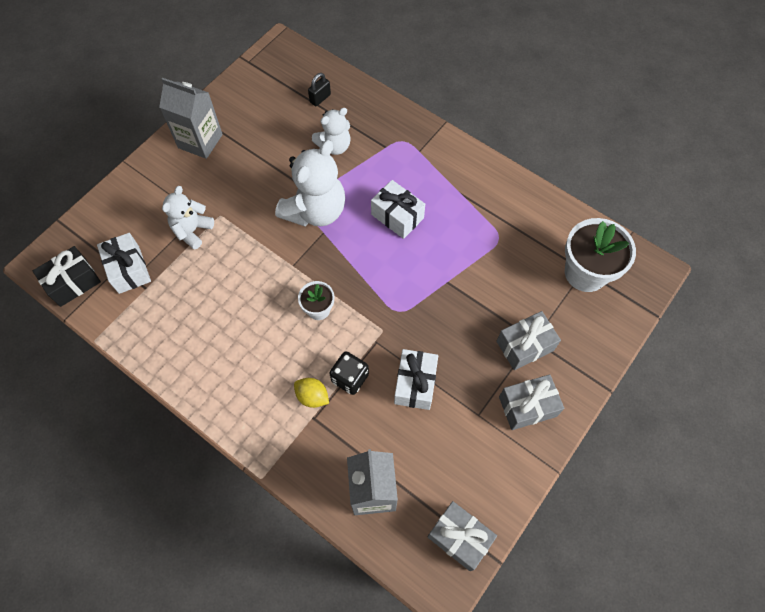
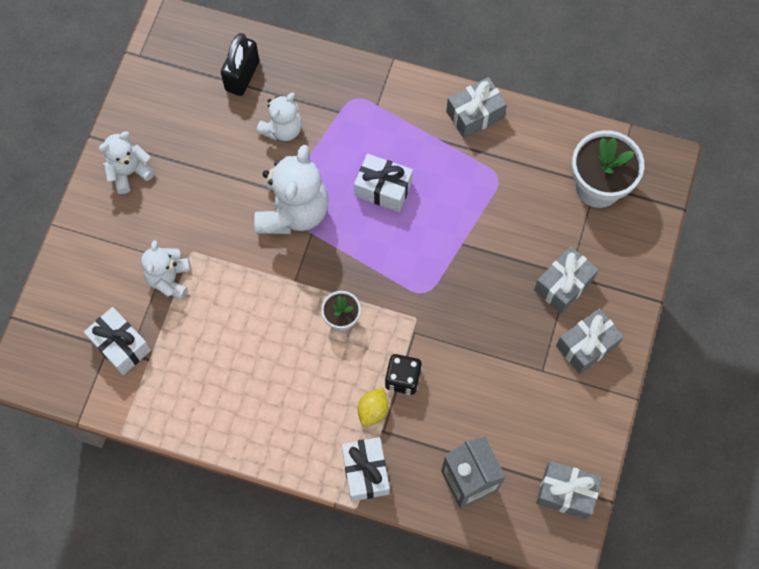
camera: 20 degrees left, 5 degrees up
(73, 282) = (67, 380): black gift -> none
(200, 141) = (129, 172): grey carton -> white teddy bear
(312, 396) = (373, 410): yellow lemon -> yellow lemon turned 75 degrees counterclockwise
(320, 98) = (242, 76): black padlock -> black padlock, size x1.71
(415, 384) = (470, 362): white gift -> white gift (365, 472)
(498, 182) = (475, 114): none -> grey gift

